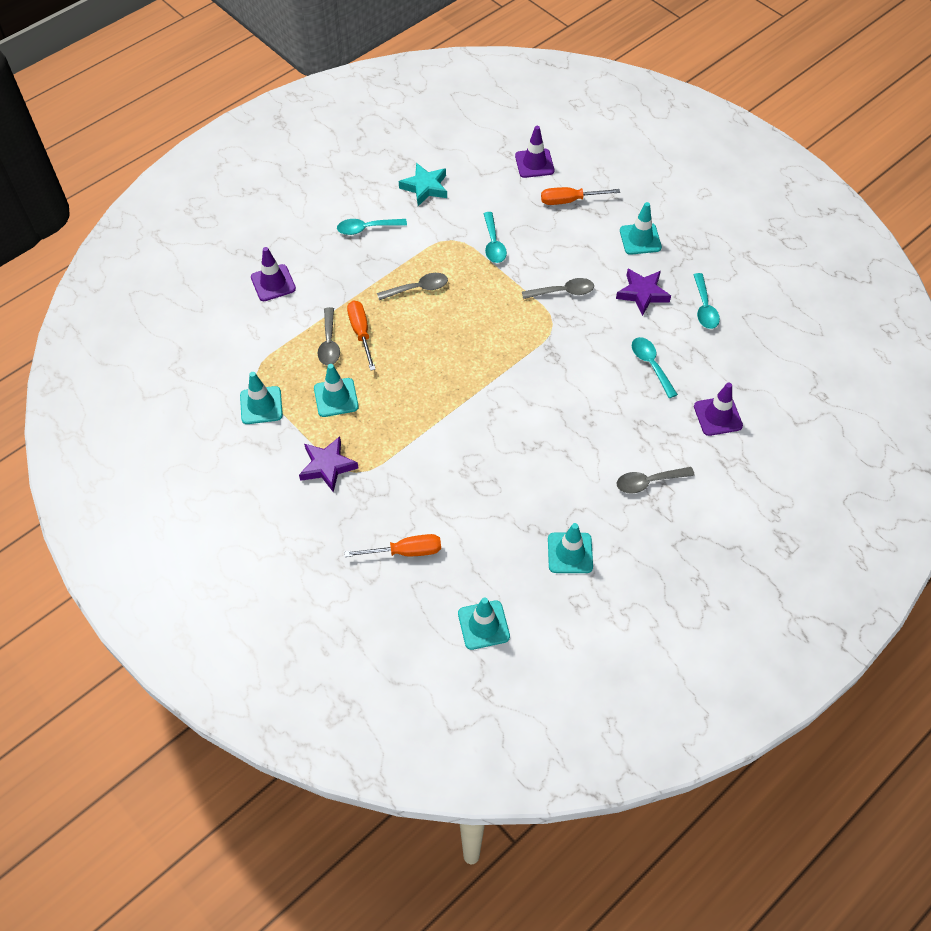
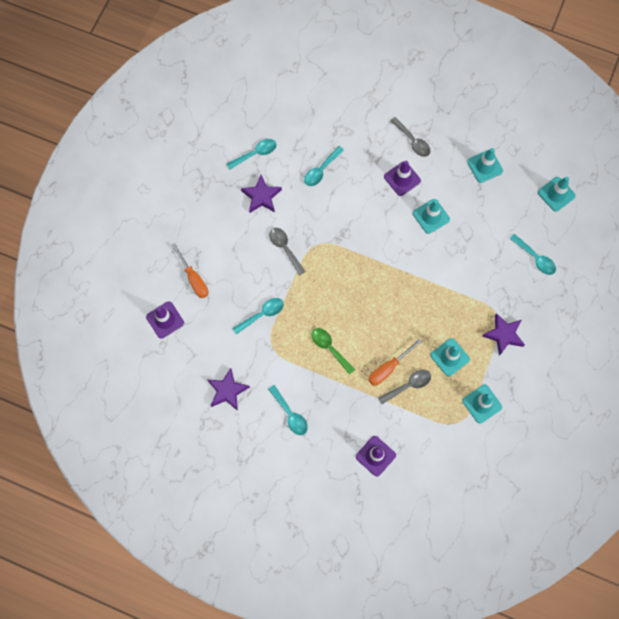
camera: 115 degrees left, 15 degrees up
(405, 551) = (535, 258): orange screwdriver -> turquoise spoon
(418, 288) = (329, 348): grey spoon -> green spoon
(425, 187) = (227, 391): turquoise star -> purple star
(640, 239) = (210, 216): turquoise traffic cone -> turquoise traffic cone (431, 216)
(717, 416) = (342, 118): purple traffic cone -> purple traffic cone (402, 178)

